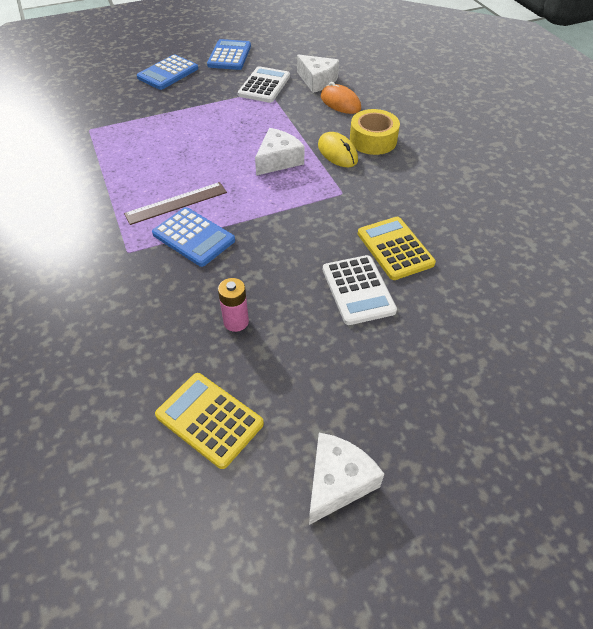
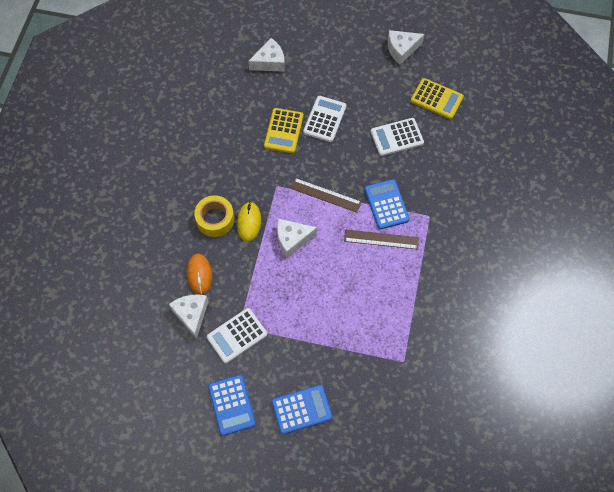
camera: 145 degrees left, 15 degrees up
(209, 419) = (436, 99): yellow calculator -> yellow calculator turned 45 degrees counterclockwise
(229, 56) = (232, 405): blue calculator -> blue calculator turned 60 degrees counterclockwise
(236, 322) = (397, 137): pink battery -> white calculator
(278, 211) = (325, 195): none -> brown ruler
(513, 323) = (270, 62): none -> white cheese

